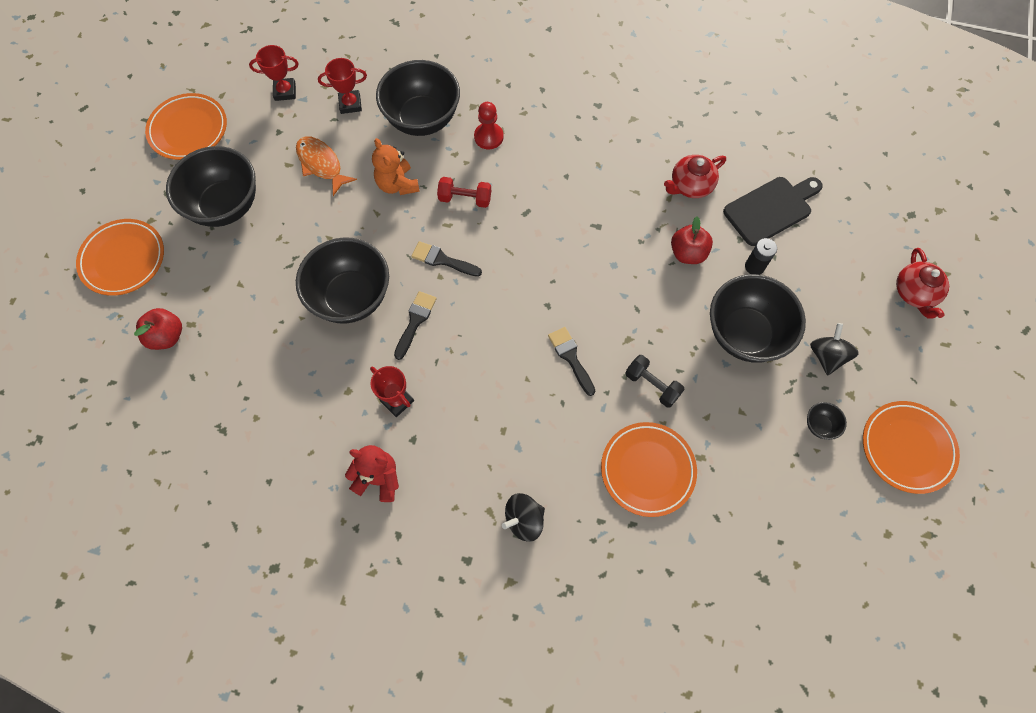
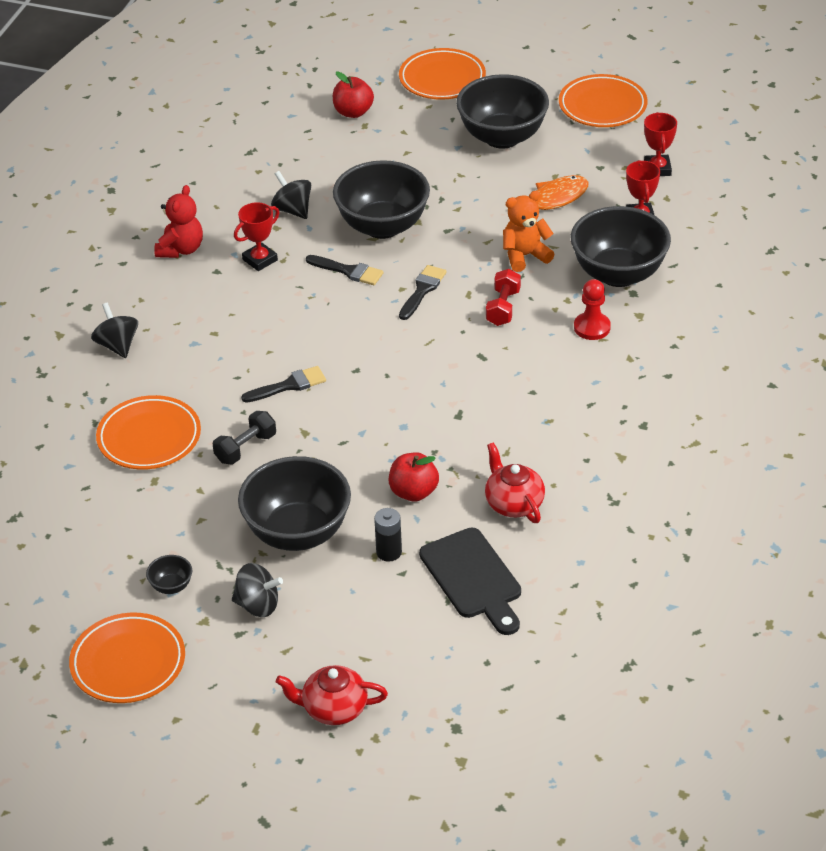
camera: 95 degrees right, 25 degrees down
(322, 378) = (292, 210): none -> black spinning top

